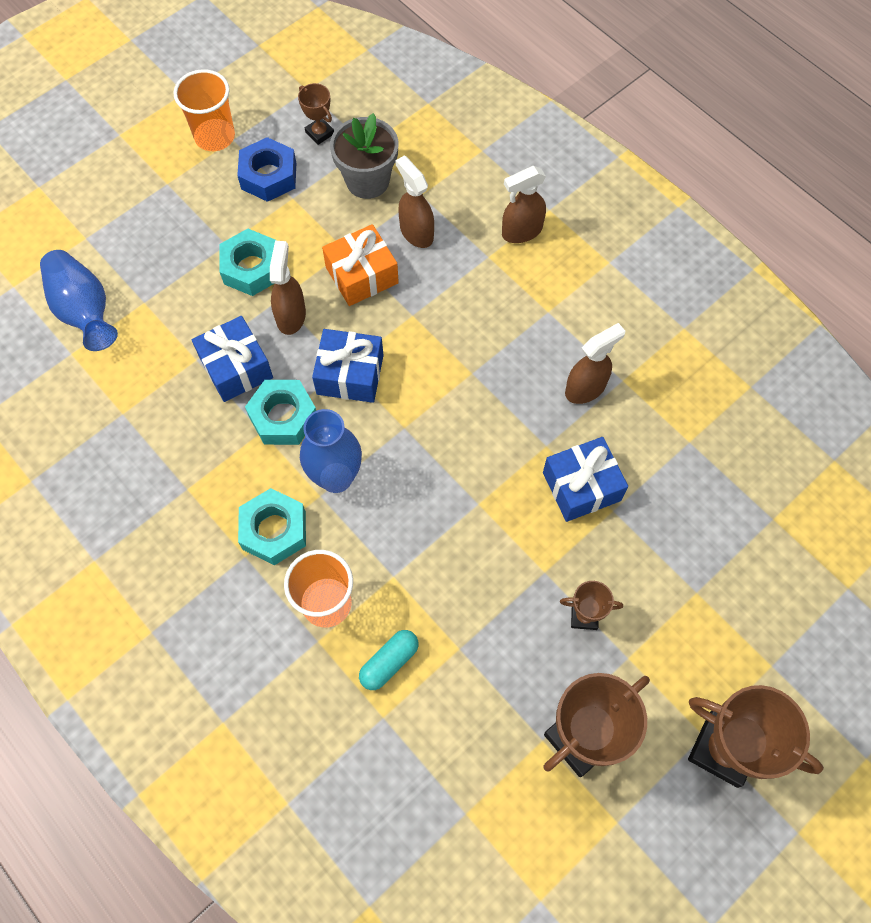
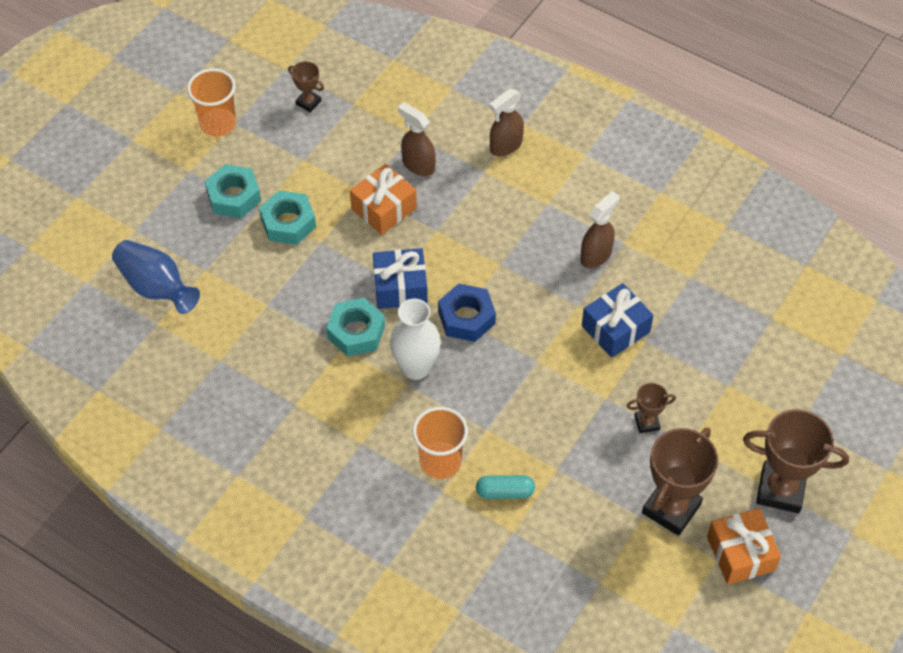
camera: 15 degrees left, 10 degrees down
(236, 367) = (303, 303): blue gift -> none
(268, 176) = (276, 146): blue nut -> blue nut (466, 317)
(274, 530) = (378, 418): turquoise nut -> turquoise nut (234, 196)
(291, 316) = (335, 253): brown spray bottle -> none
(336, 477) = (416, 368): blue vase -> white vase
(367, 181) = (363, 132): grey flower pot -> none
(389, 662) = (505, 492): turquoise capsule -> turquoise capsule turned 60 degrees clockwise
(649, 822) = (740, 553): none -> orange gift

